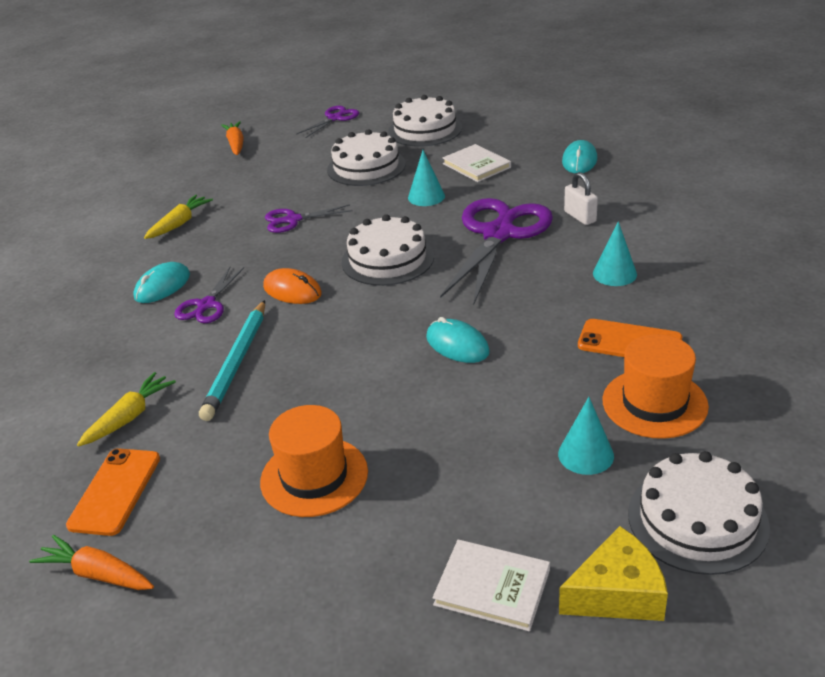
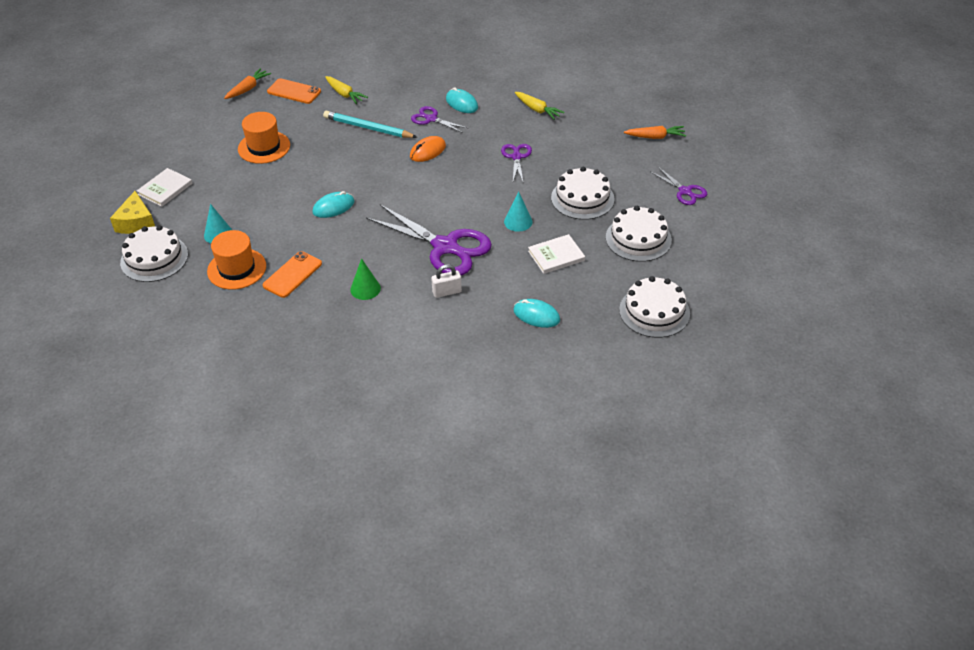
camera: 100 degrees right, 10 degrees up
(387, 259) = (441, 192): white cake -> white cake (654, 311)
(614, 273) = (365, 289): turquoise cone -> green cone

